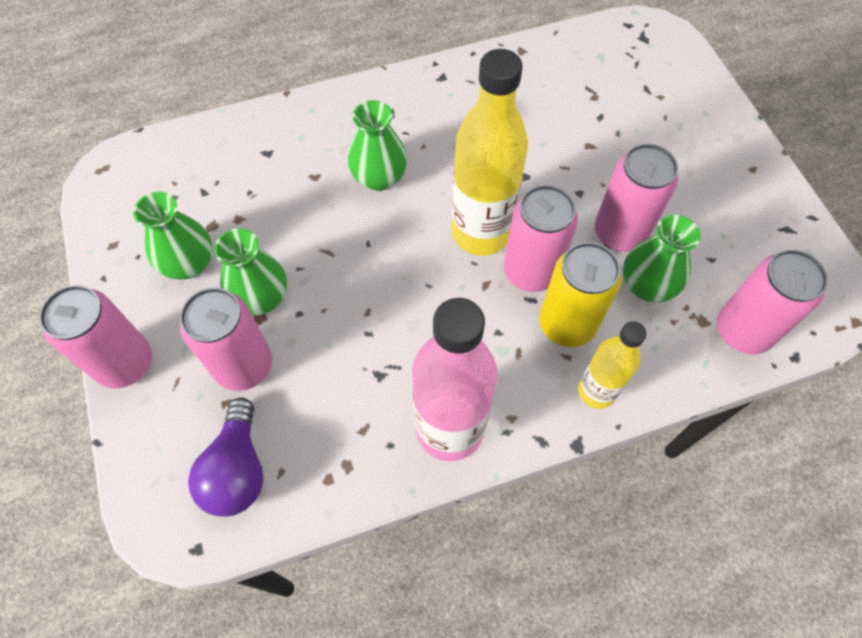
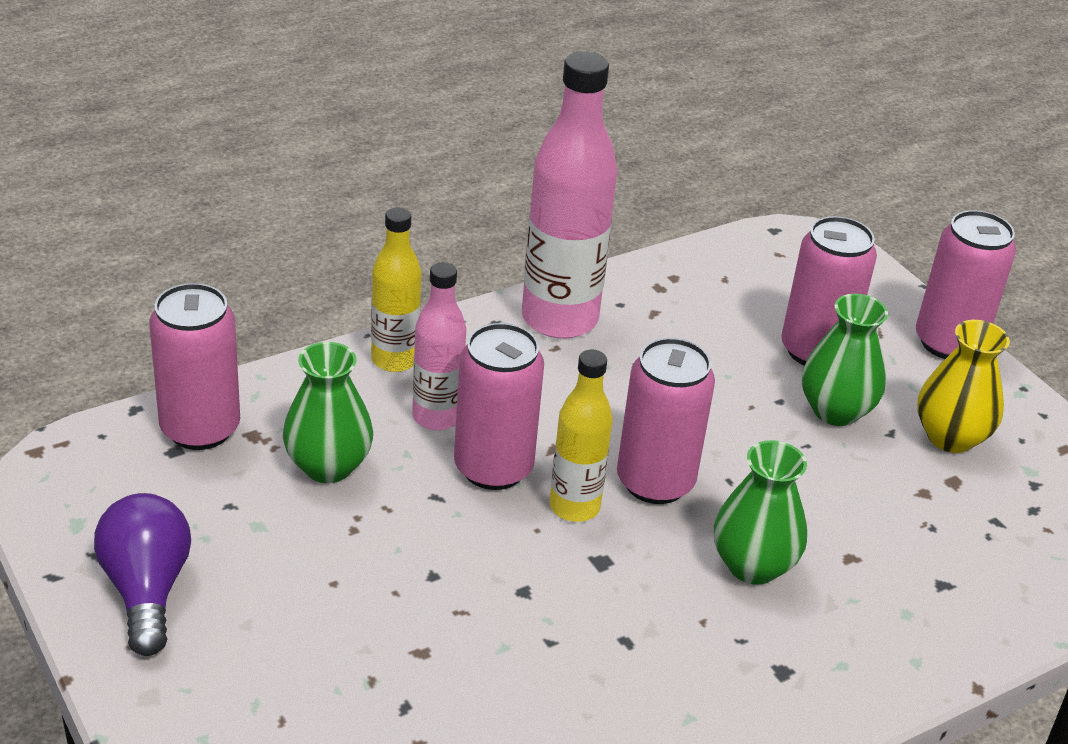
camera: 165 degrees right, 25 degrees down
(189, 264) = (950, 437): green vase -> yellow vase
(237, 470) = (769, 277): purple light bulb -> purple light bulb (147, 590)
(481, 233) = (574, 507): yellow bottle -> yellow bottle, size x0.58
(567, 324) = (436, 417): yellow can -> pink bottle
(620, 233) = (367, 526): pink can -> pink can (655, 482)

